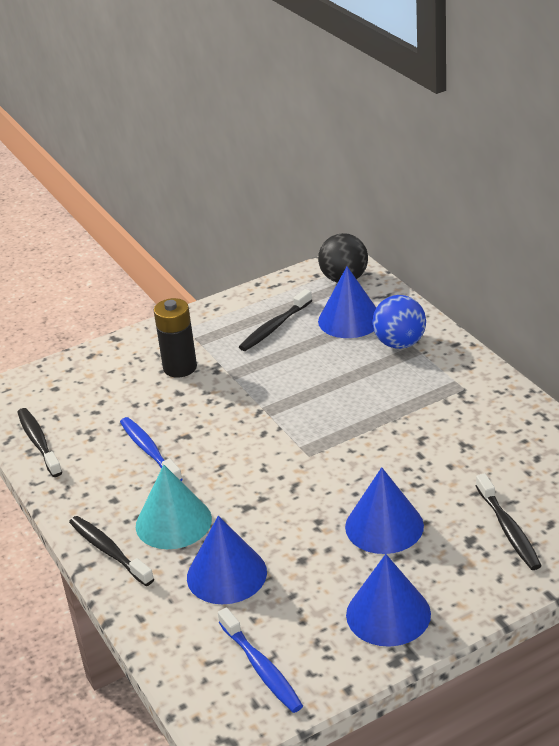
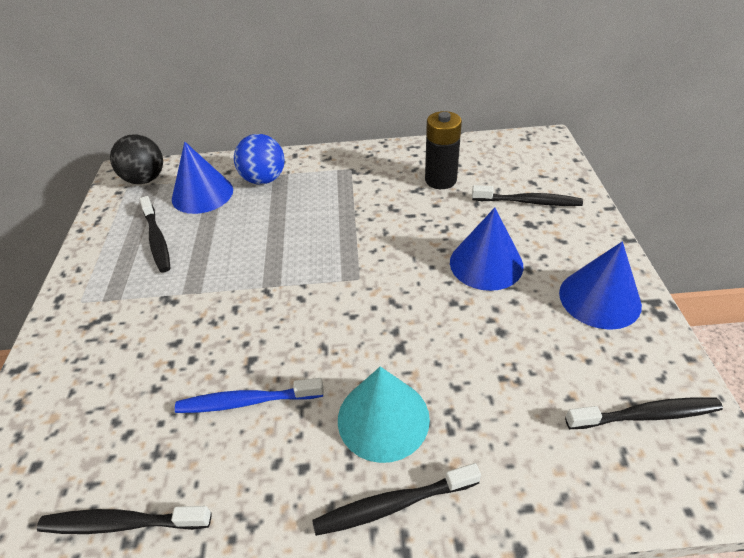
camera: 65 degrees left, 10 degrees up
(180, 367) = (136, 328): black battery -> black battery (440, 180)
(226, 574) = (493, 398): blue cone -> none
(261, 668) = (646, 415): blue toothbrush -> black toothbrush

